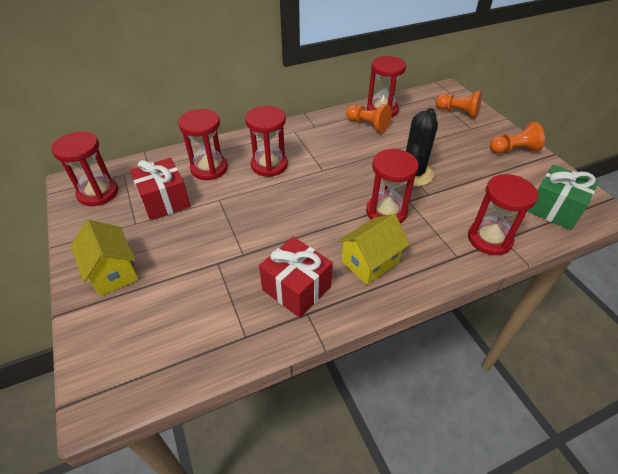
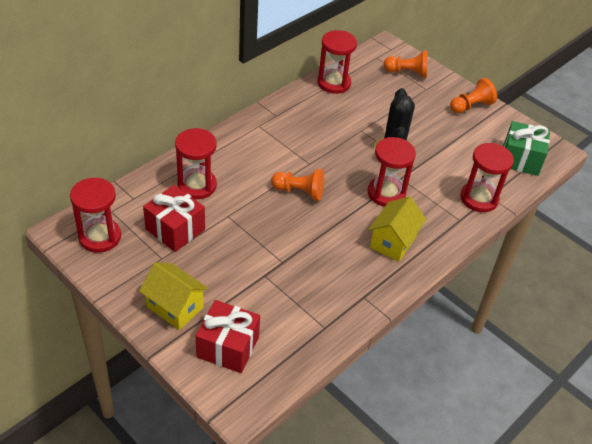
camera: 25 degrees left, 0 degrees up
(269, 165) = (255, 169): red hourglass -> none
(296, 288) = (344, 279): red gift -> red gift (228, 347)
(368, 125) = (328, 104): orange pawn -> orange pawn (299, 191)

